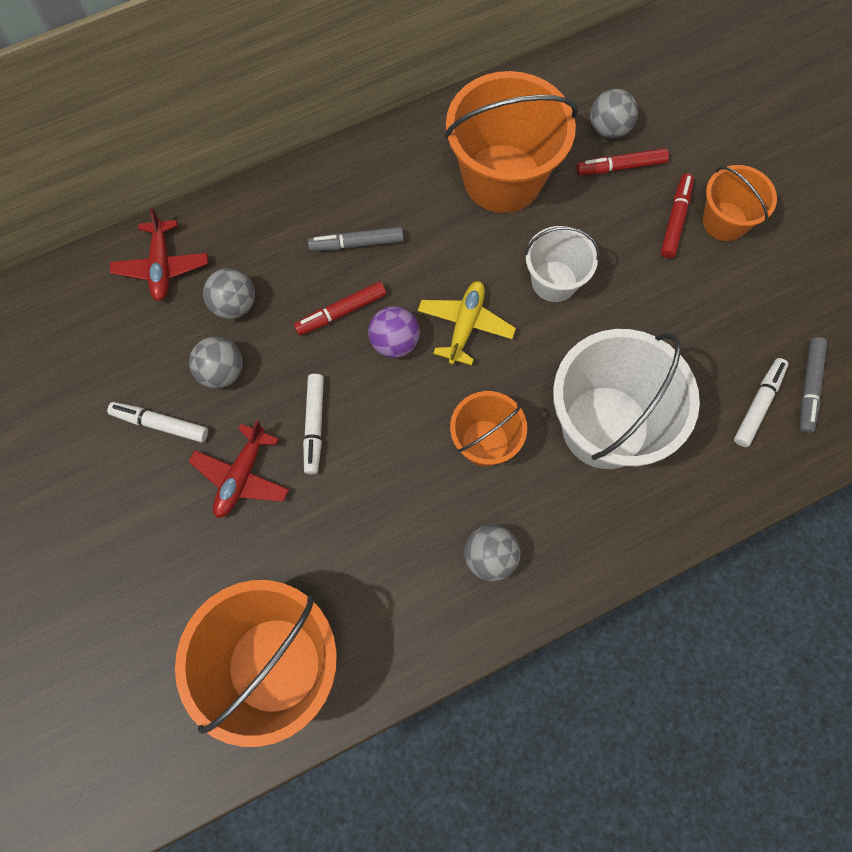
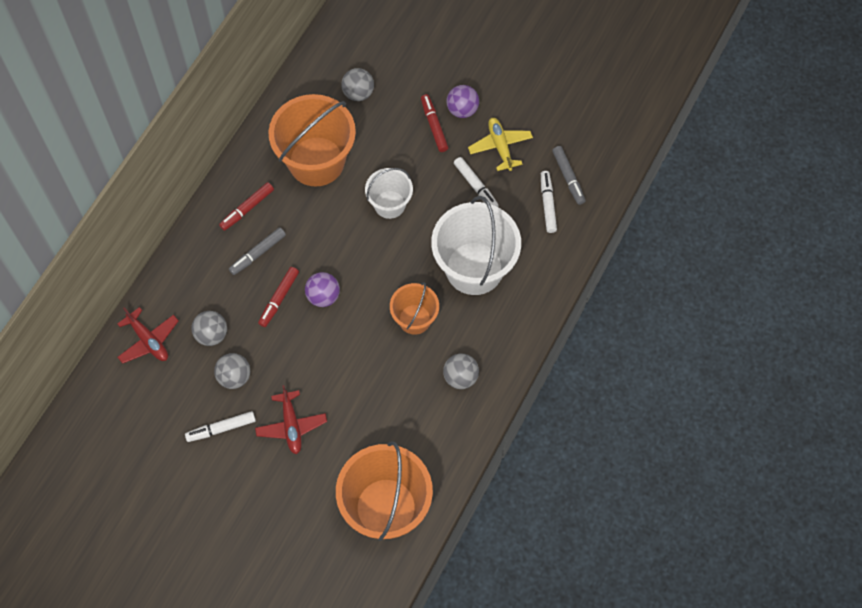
camera: 35 degrees left, 5 degrees down
(314, 426) = (312, 372): white marker -> white marker (475, 186)
(465, 325) = (357, 261): yellow plane -> yellow plane (500, 147)
(620, 167) = (381, 112): red marker -> red marker (247, 209)
(724, 221) = (462, 110): orange bucket -> purple ball

